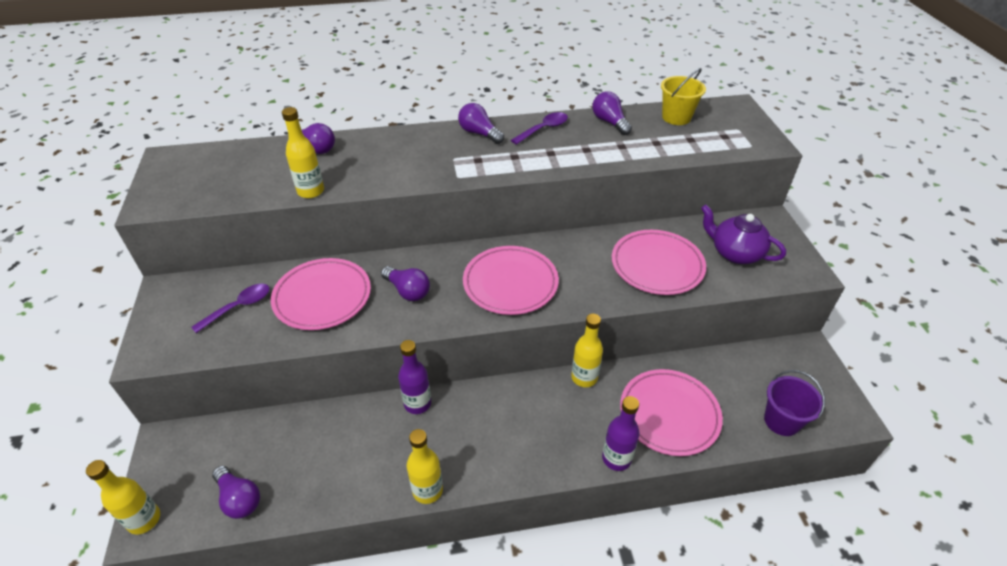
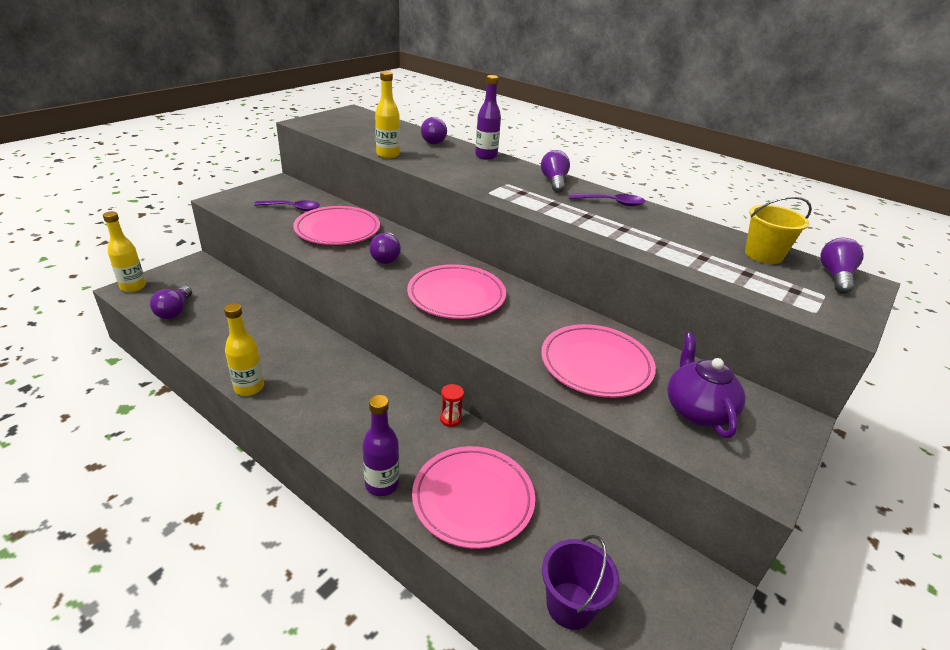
camera: 45 degrees right, 10 degrees down
(417, 403) = (324, 343): purple bottle -> purple bottle (486, 156)
(584, 377) = (450, 419): yellow bottle -> red hourglass
(610, 122) = (682, 226): purple light bulb -> purple light bulb (835, 277)

